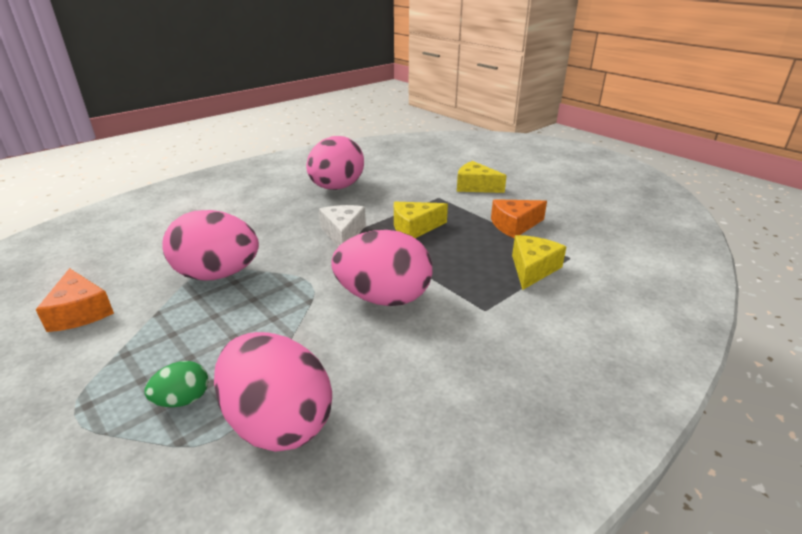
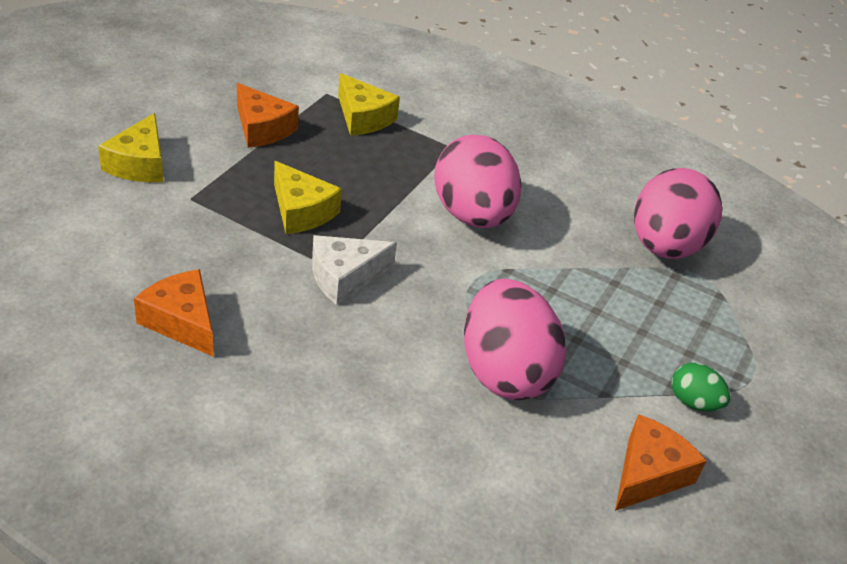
camera: 115 degrees left, 10 degrees up
(183, 400) = (687, 312): green egg -> green egg (693, 402)
(336, 188) = (181, 322): pink egg -> orange cheese
(532, 269) = (363, 118): yellow cheese -> yellow cheese turned 135 degrees counterclockwise

